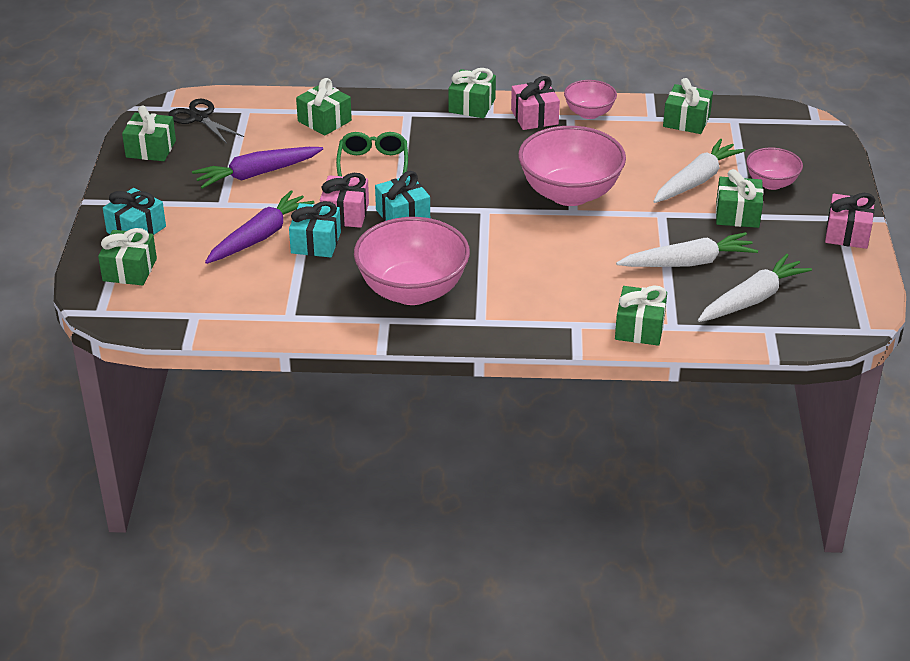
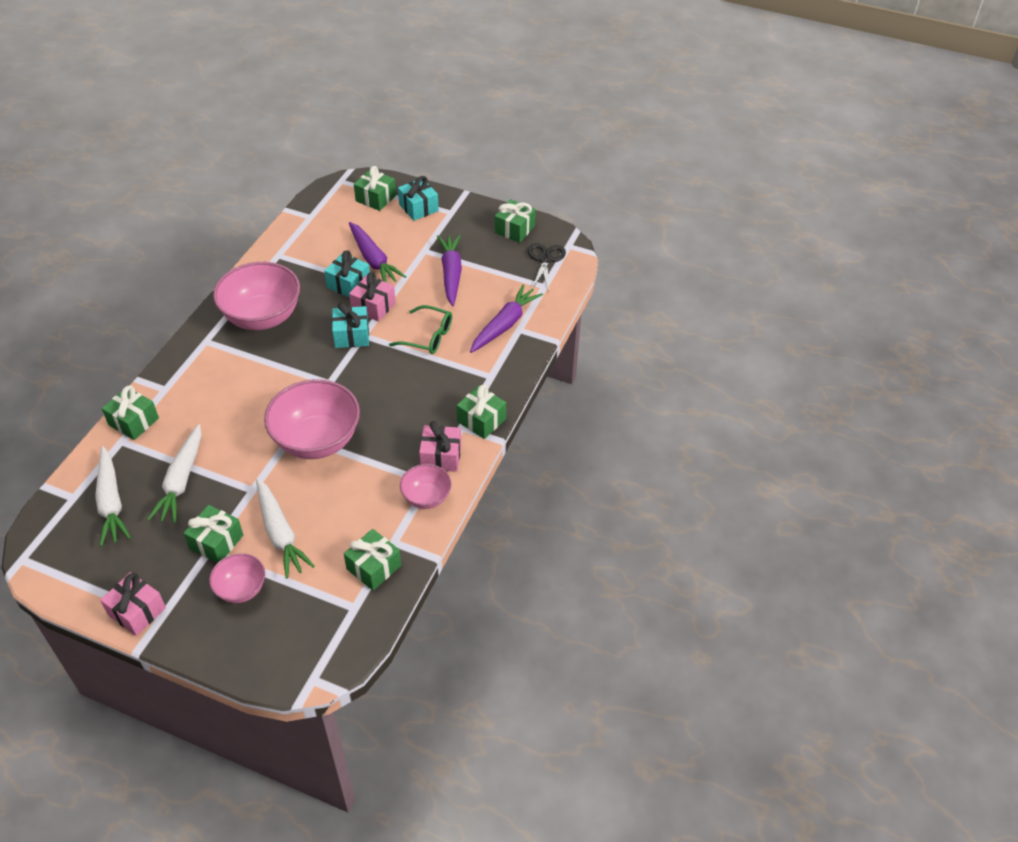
camera: 110 degrees right, 10 degrees up
(199, 118) = (545, 260): black scissors -> black scissors turned 60 degrees counterclockwise
(324, 121) = (505, 325): green gift -> purple carrot

